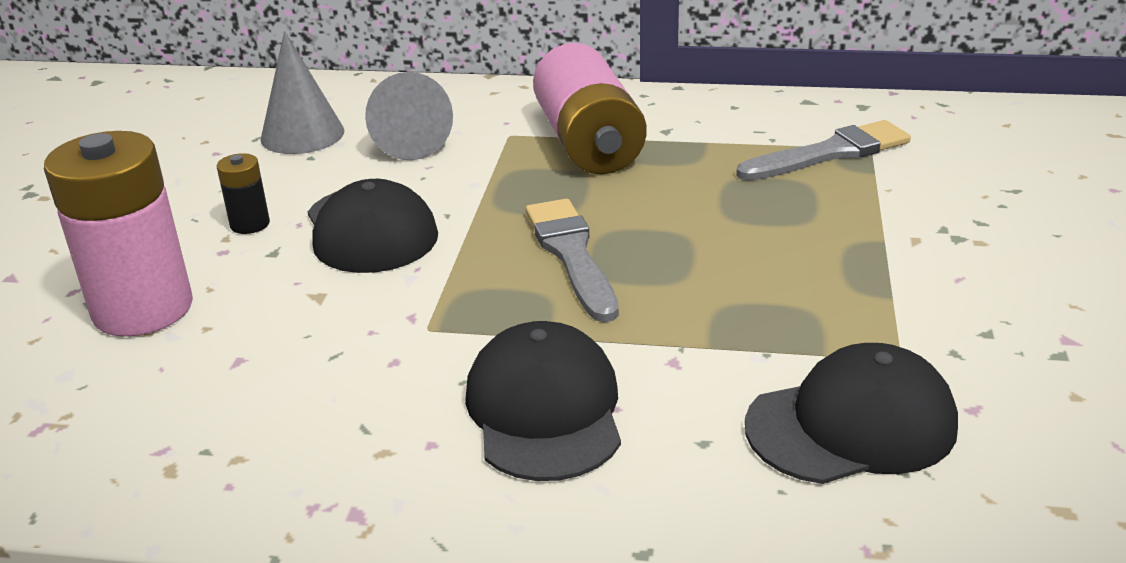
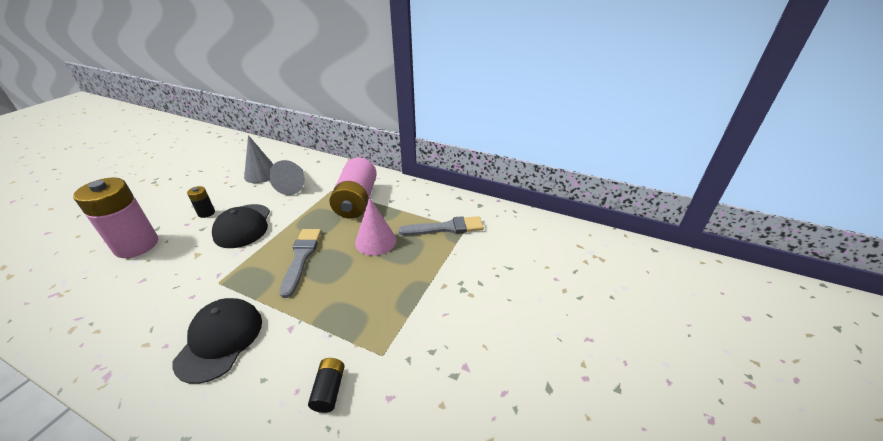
camera: 15 degrees right, 5 degrees up
(705, 200) = (375, 241): none -> pink cone
(851, 425) = (329, 390): black cap -> black battery

